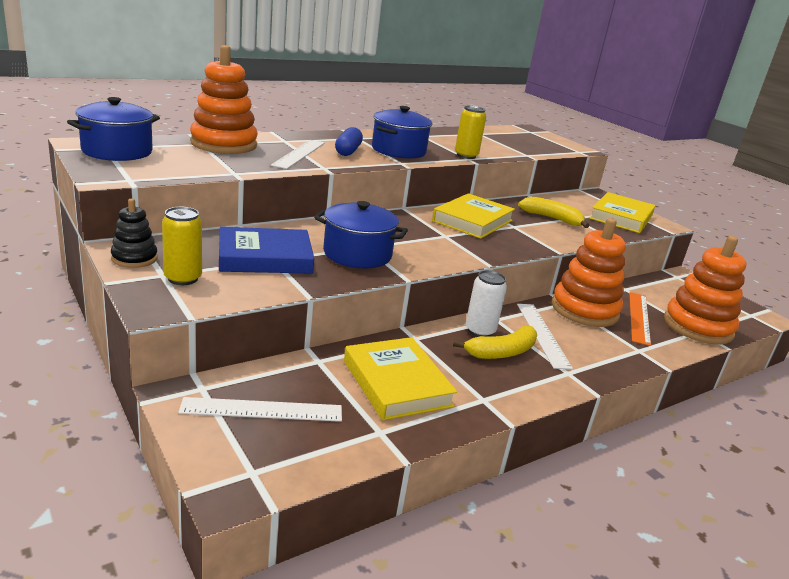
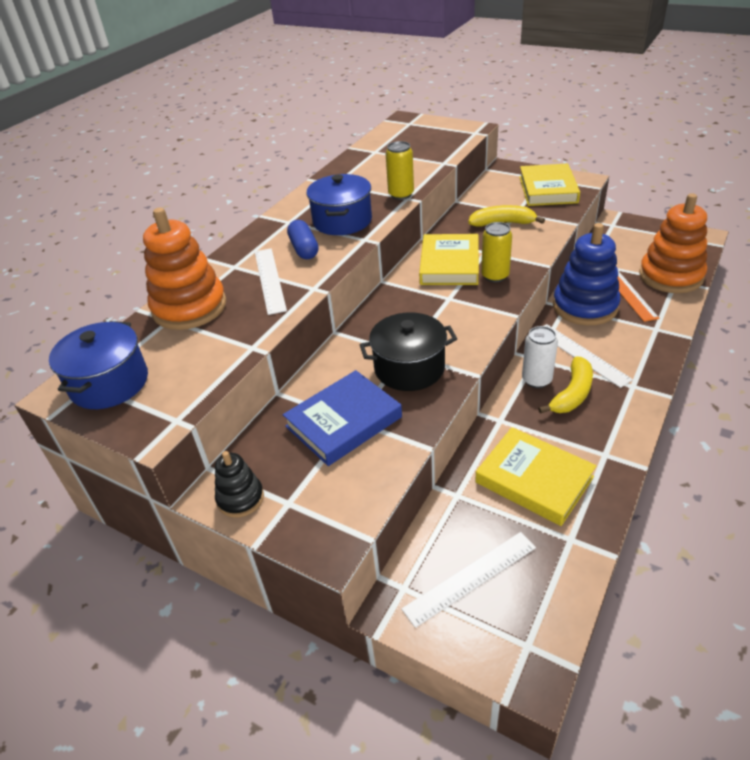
camera: 20 degrees left, 15 degrees up
(183, 278) = (309, 495): yellow can -> yellow can (495, 276)
(357, 254) = (409, 368): blue pot -> black pot
(584, 310) = (585, 306): orange stacking toy -> blue stacking toy

